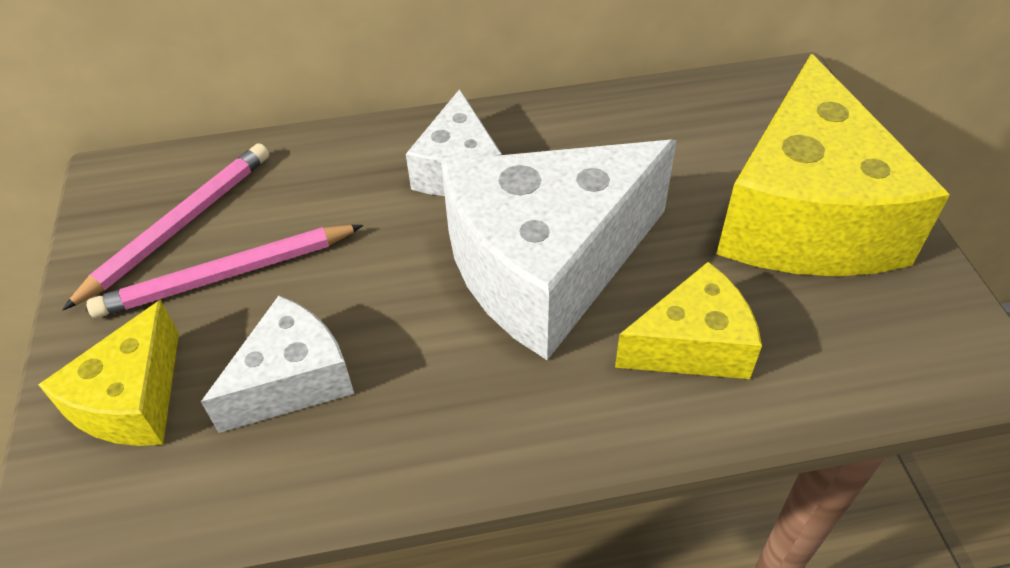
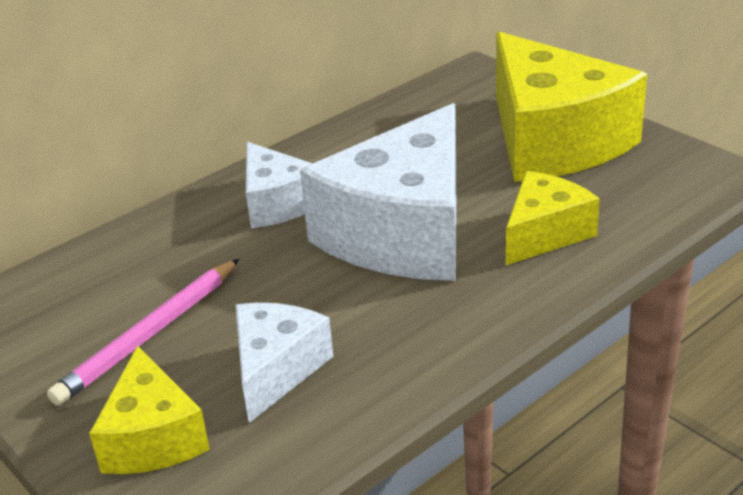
camera: 30 degrees left, 15 degrees down
(179, 225) = (69, 323): pink pencil -> none

